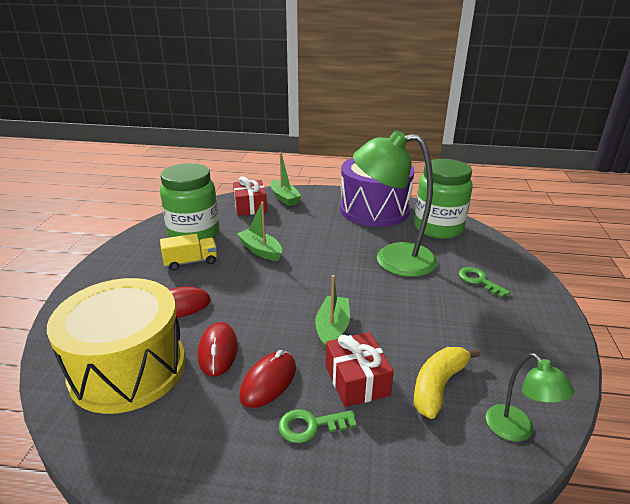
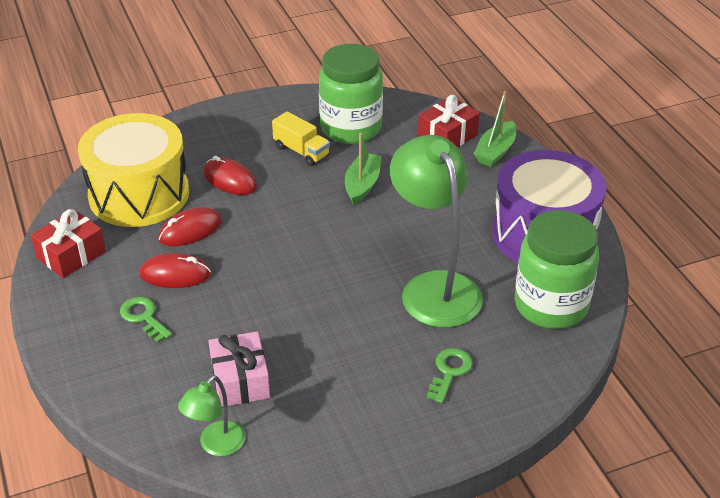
camera: 60 degrees right, 10 degrees up
(332, 329) = (271, 286): green boat -> none
(356, 380) = (212, 325): red gift -> red gift (71, 255)
(438, 386) = (240, 380): yellow banana -> pink gift

